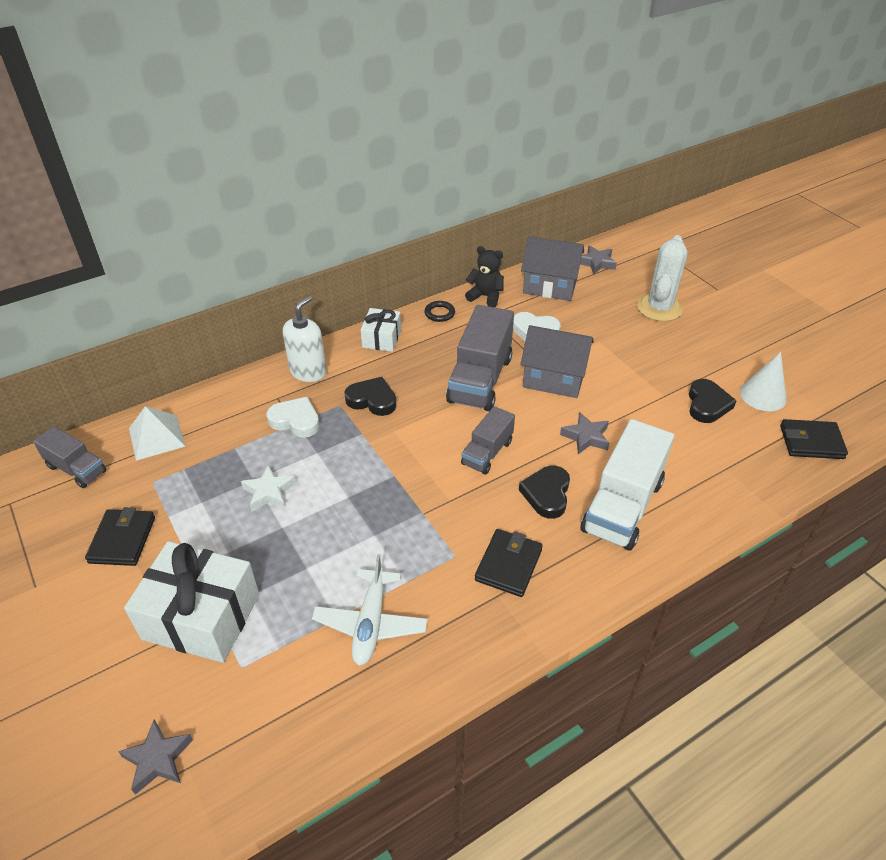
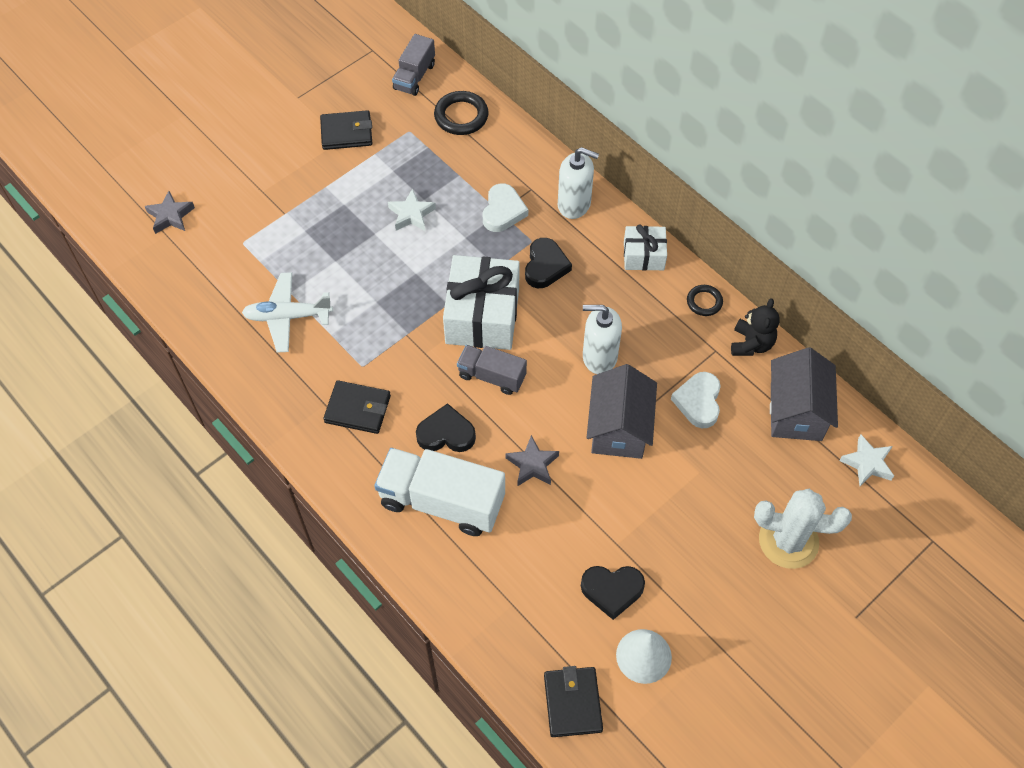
camera: 80 degrees right, 15 degrees up
(157, 437) = (461, 116): white pyramid -> black ring
(201, 617) = (282, 205): white gift -> white gift (482, 315)
(480, 380) = (599, 357): grey truck -> white soap dispenser
(596, 263) = (867, 463): grey star -> white star

